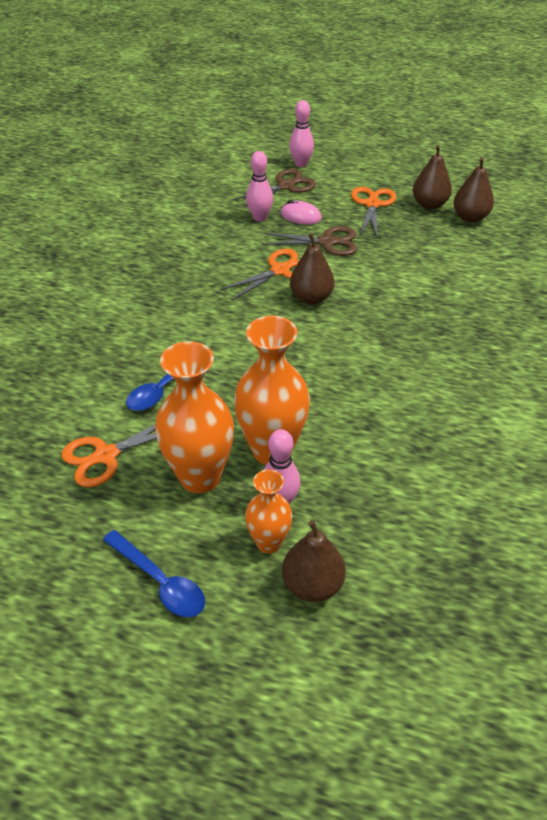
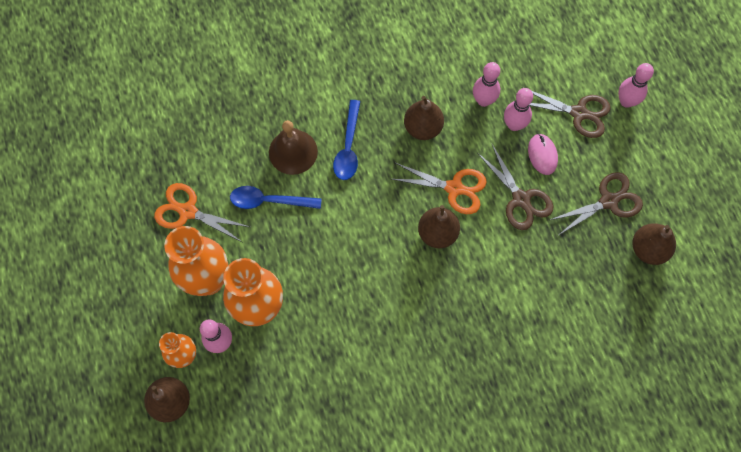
camera: 55 degrees right, 25 degrees up
(134, 347) = (293, 152): none -> brown bell
(160, 581) = (119, 314): blue spoon -> blue spoon (348, 147)
(221, 222) = (483, 100): none -> pink bowling pin
(372, 204) = (608, 201): orange scissors -> brown scissors
(470, 217) = (655, 295): brown pear -> brown pear (423, 128)

